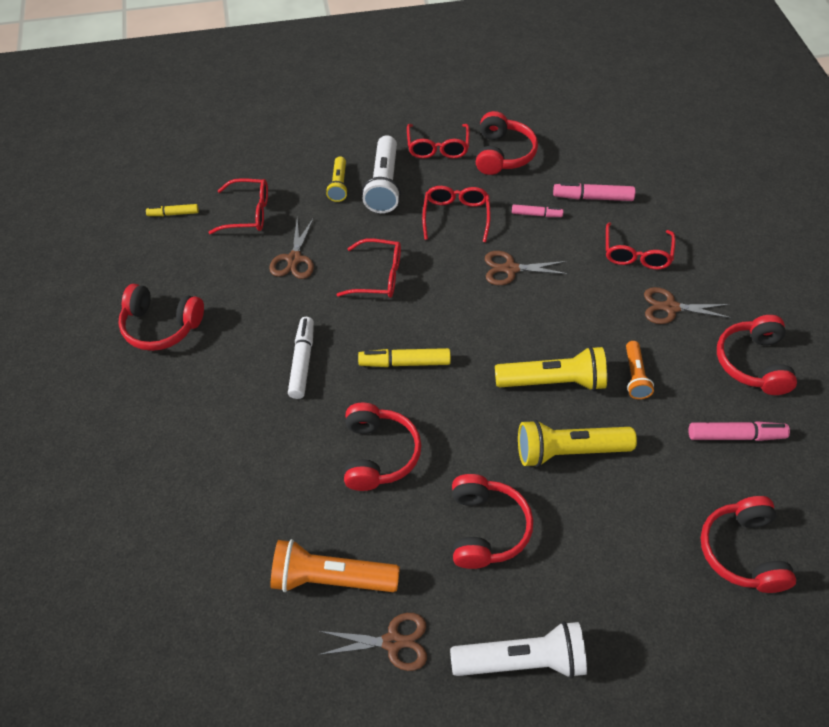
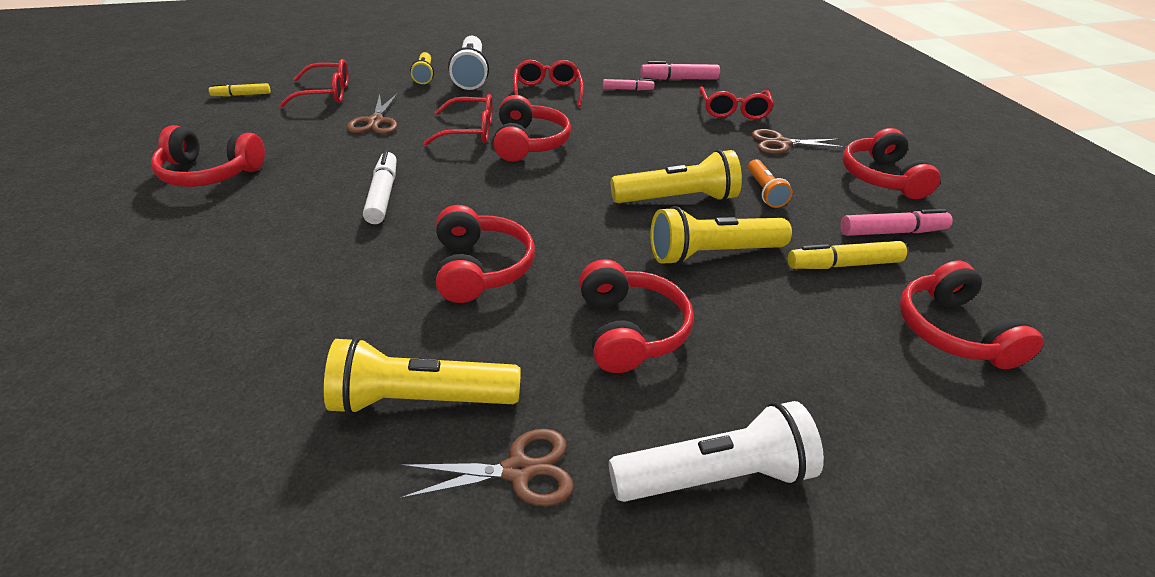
camera: 10 degrees left, 15 degrees down
(331, 578) = (420, 400): orange flashlight -> yellow flashlight
(404, 362) = (505, 191): yellow marker -> yellow marker (843, 264)
(437, 148) = (522, 53): red glasses -> none
(502, 154) = (586, 56): red headphones -> red headphones (528, 143)
(510, 269) = (610, 123): brown scissors -> none

